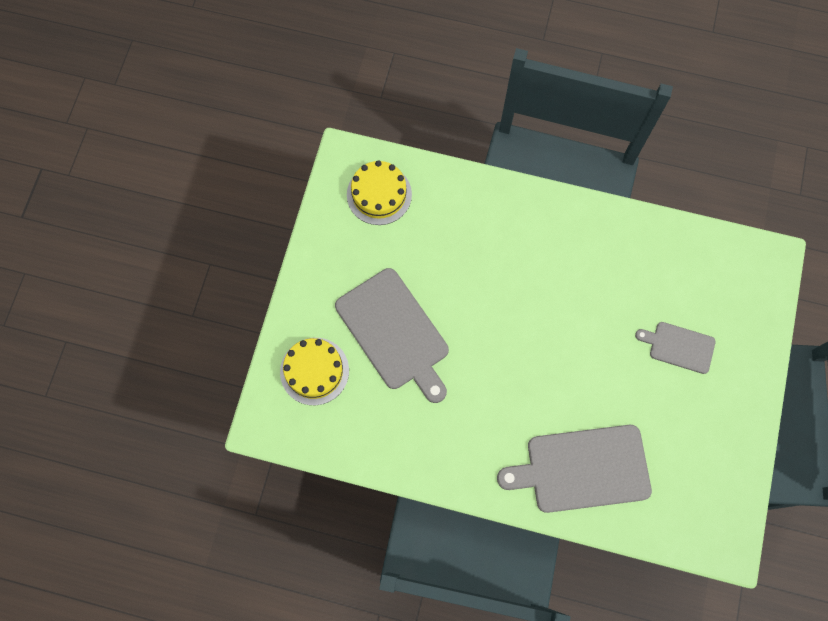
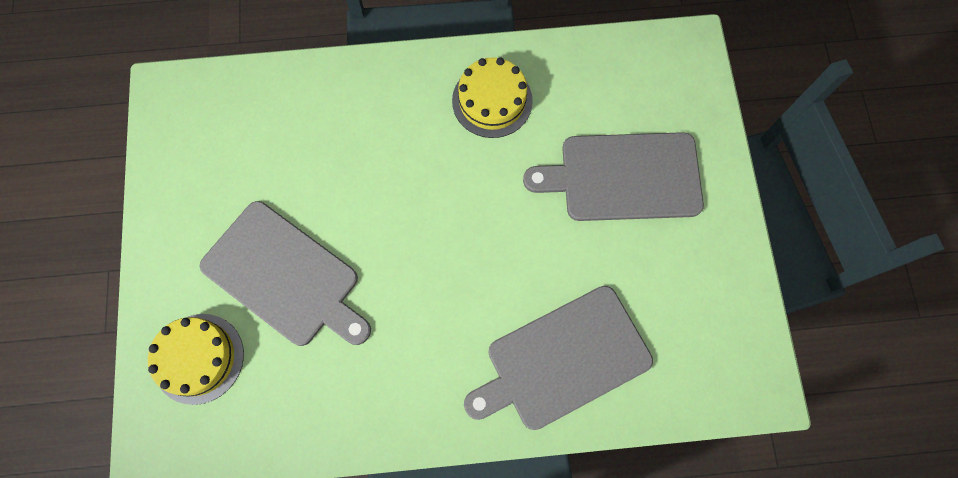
camera: 20 degrees left, 0 degrees up
(379, 194) = (218, 120): yellow cake -> yellow cake (492, 101)
(679, 347) = (624, 177): grey cutting board -> grey cutting board, size x1.85

